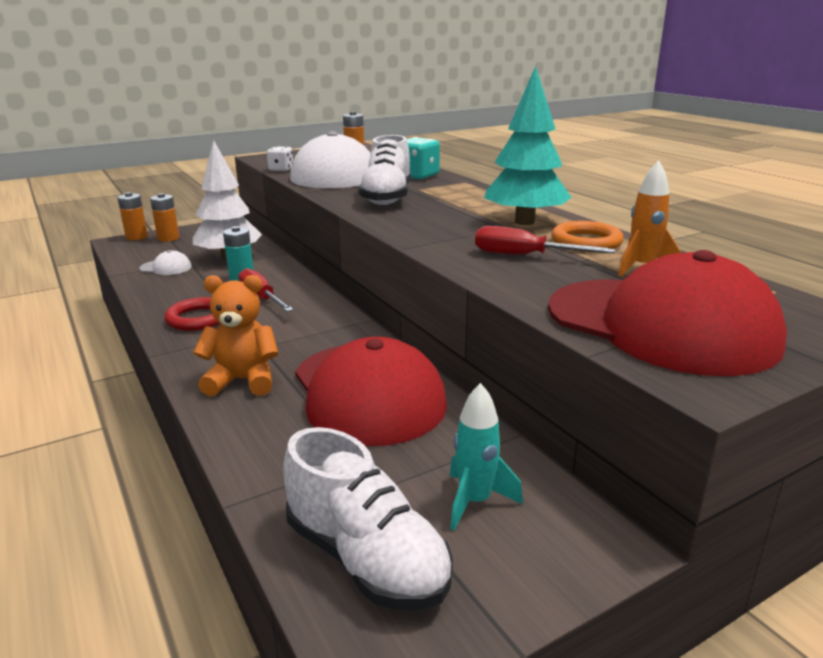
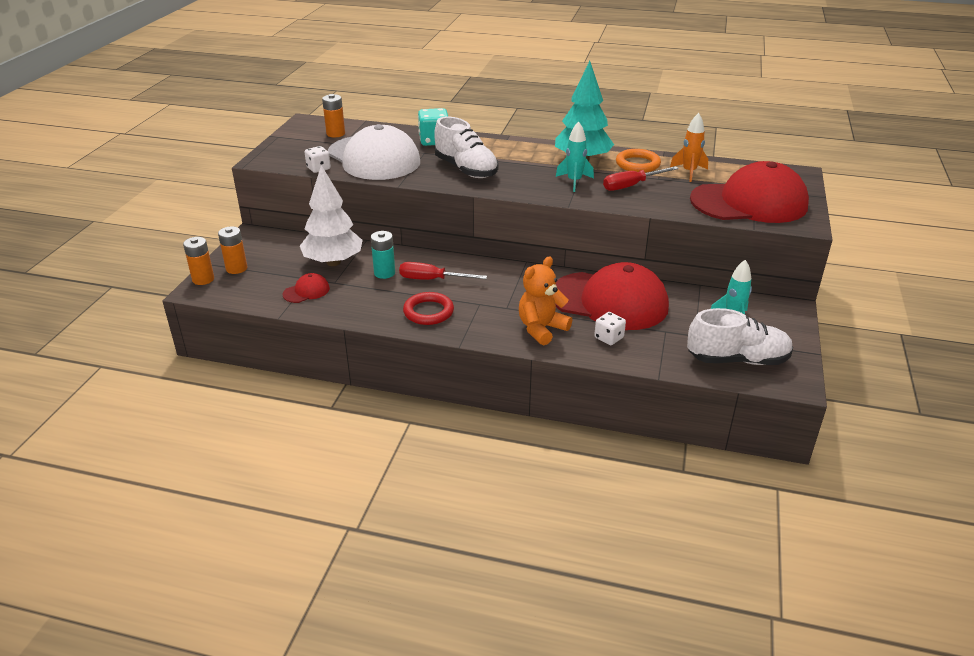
camera: 45 degrees left, 10 degrees up
(166, 268) = (306, 291): white cap -> red cap
(280, 427) = (609, 338): none -> white dice
(465, 234) = (574, 182): none -> turquoise rocket

